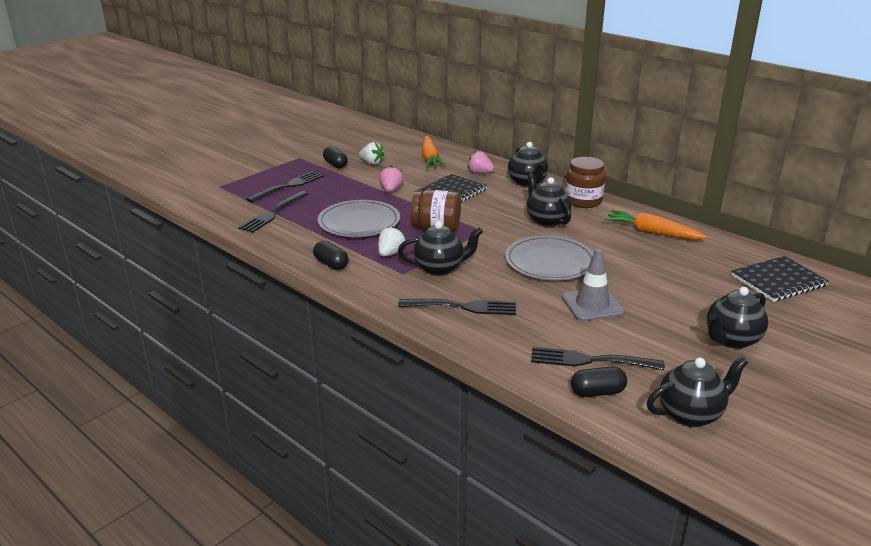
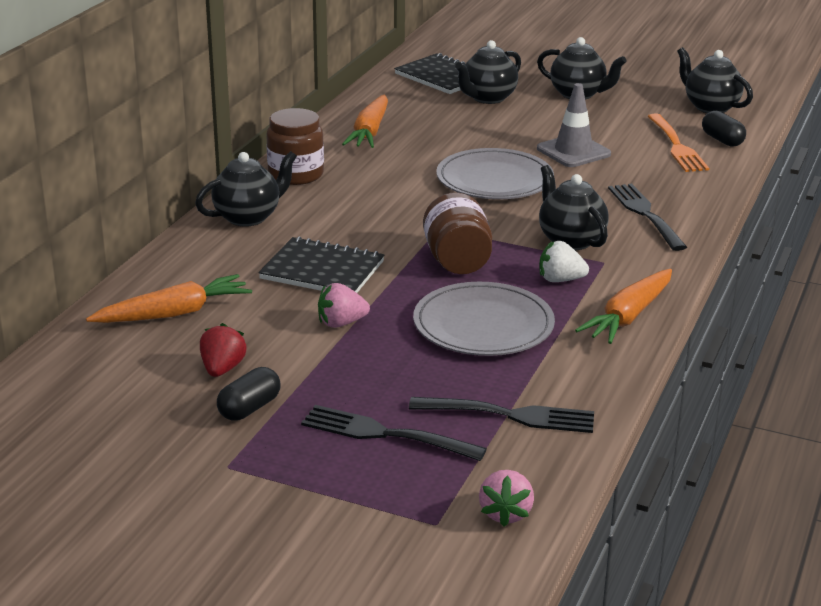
camera: 110 degrees left, 0 degrees up
(331, 264) = (628, 316): black capsule -> orange carrot
(372, 163) = (222, 369): white strawberry -> red strawberry
(479, 173) = (225, 258): pink strawberry -> pink strawberry (505, 513)
(546, 220) = (377, 192): black teapot -> black teapot (487, 98)
(590, 360) = (676, 146): black fork -> orange fork

